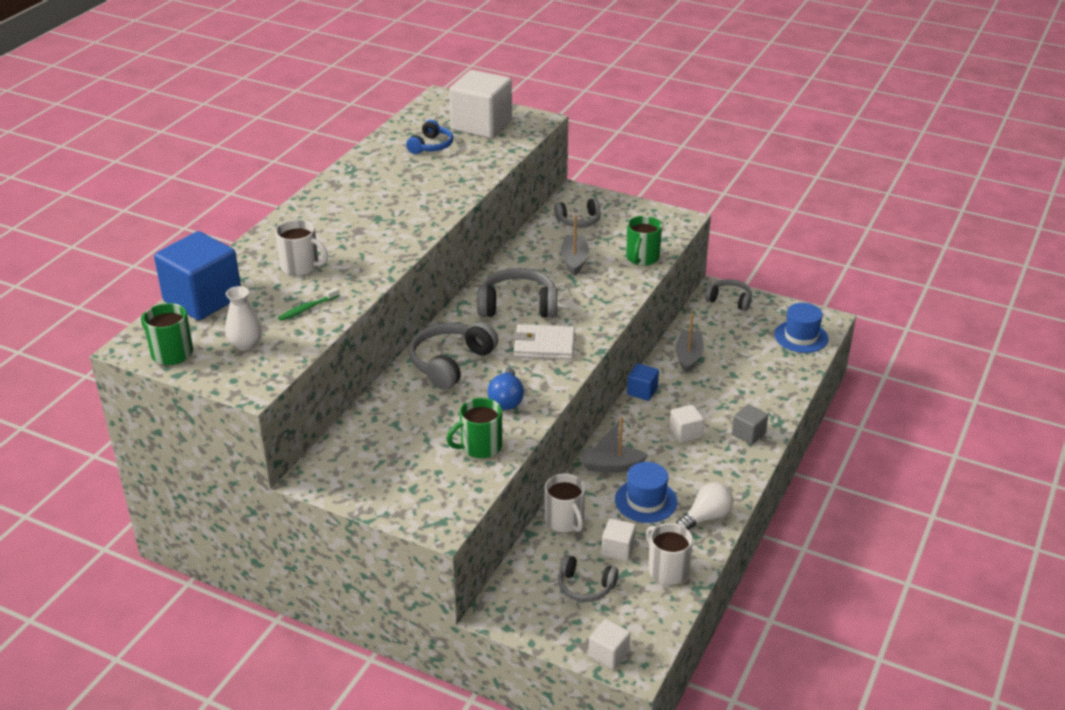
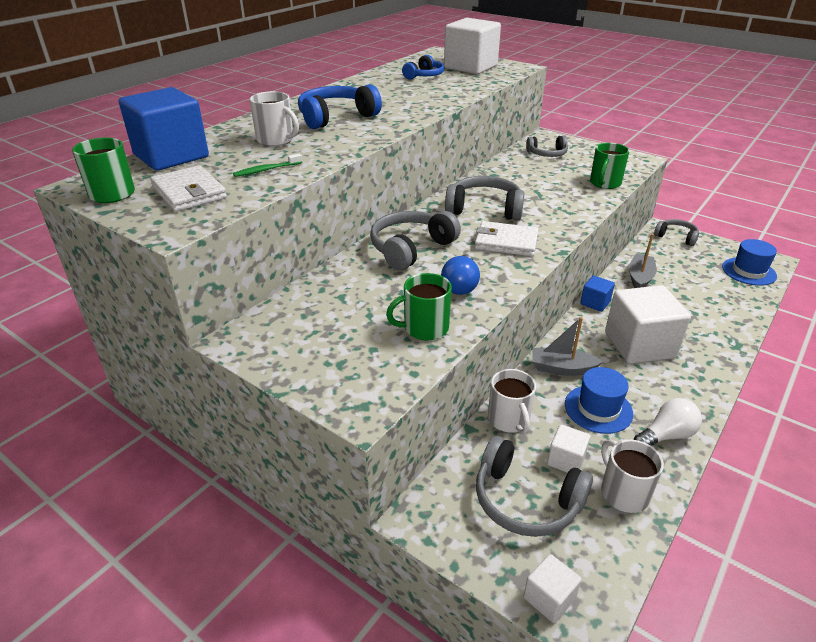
camera: 10 degrees right, 0 degrees up
(245, 344) = (189, 192): white vase -> white wallet
(352, 226) = (336, 117): none -> blue headphones
(574, 260) = (541, 180): grey boat -> none
(585, 587) = (526, 500): grey headphones -> grey headphones, size x1.62
(685, 433) = (639, 345): white cube -> white cube, size x2.09
(748, 434) = (706, 353): grey cube -> none

